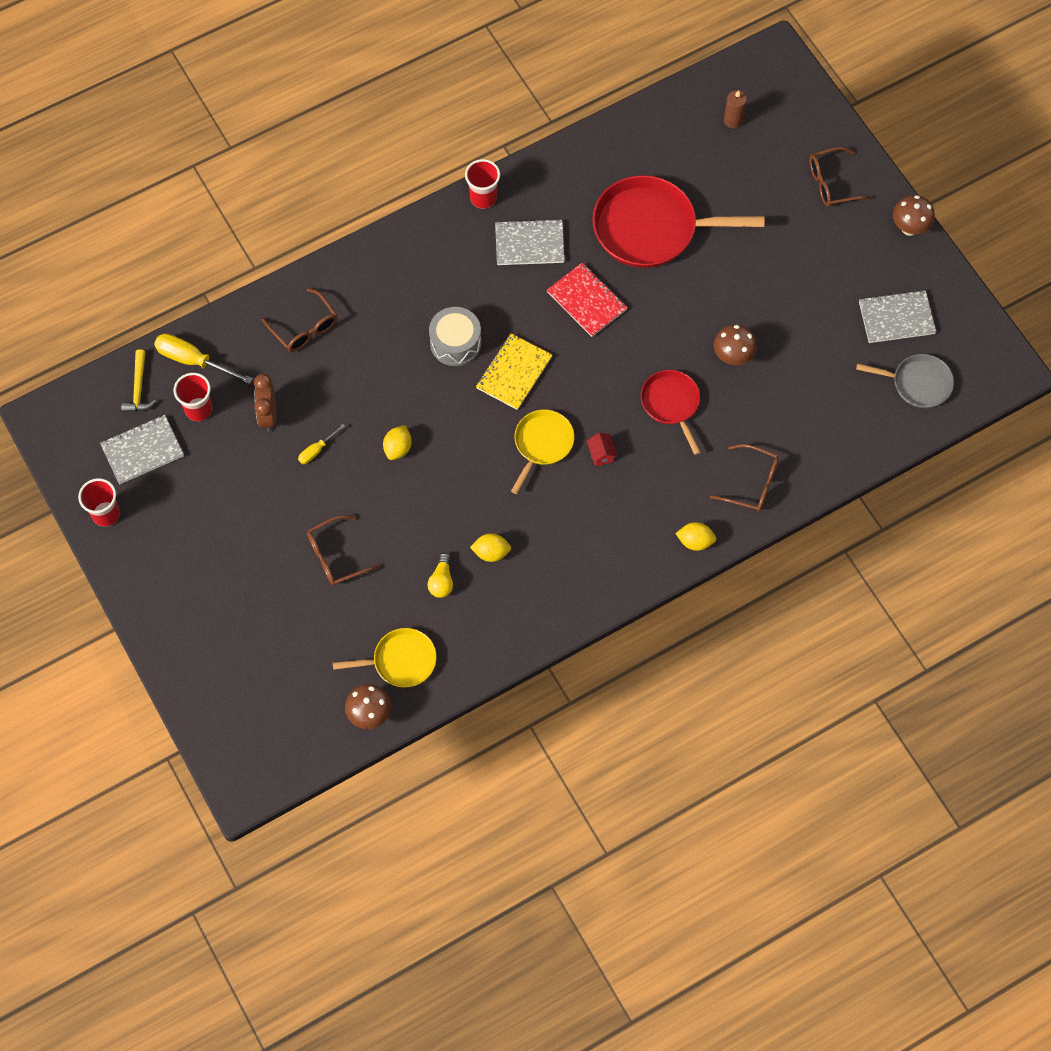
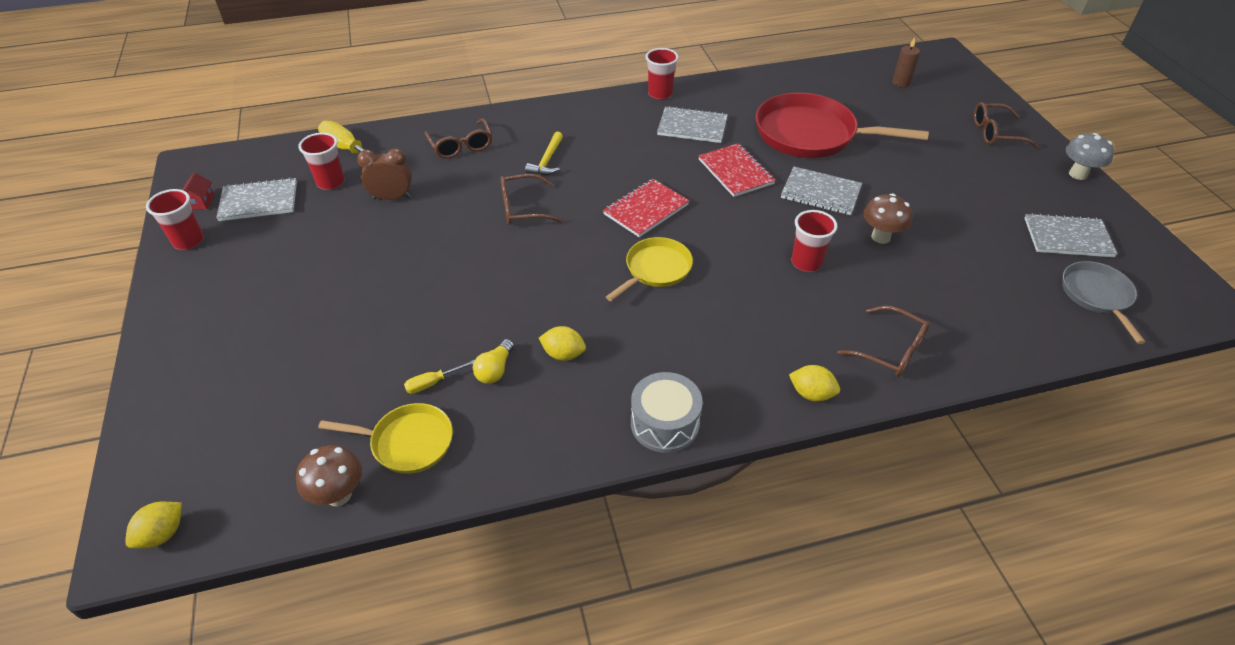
camera: 15 degrees right, 20 degrees down
(138, 388) = (288, 159): yellow hammer -> yellow hammer (547, 160)
(268, 415) = (392, 198): brown clock -> brown clock turned 75 degrees clockwise
(317, 450) = (422, 231): yellow screwdriver -> yellow screwdriver (433, 383)
(336, 556) = (391, 322): brown glasses -> brown glasses (522, 208)
(398, 448) = (503, 245): yellow lemon -> yellow lemon (162, 534)
(455, 343) = (596, 179): grey drum -> grey drum (665, 423)
(514, 373) = (646, 209): yellow notebook -> red notebook
(601, 454) = (718, 290): red house -> red house (201, 202)
(671, 404) = (806, 263): red pan -> red cup
(672, 311) = (820, 193): none -> grey notebook
(909, 228) = (1078, 174): brown mushroom -> grey mushroom
(917, 383) = (1097, 296): grey pan -> grey pan turned 120 degrees counterclockwise

